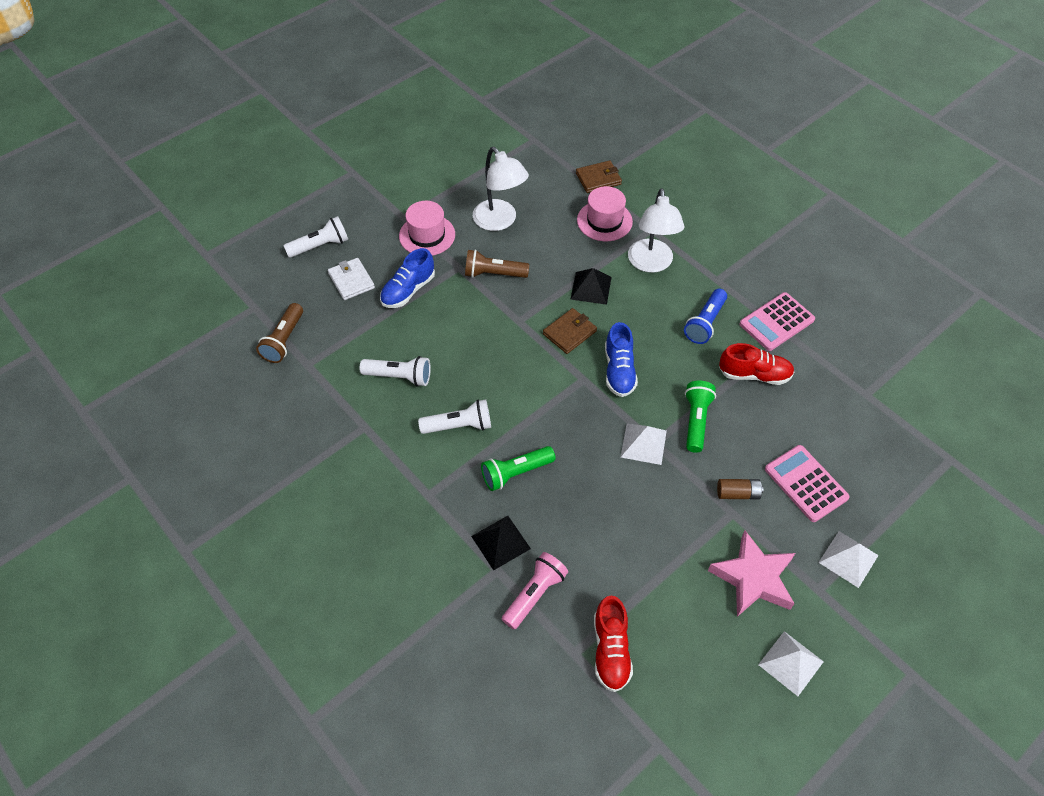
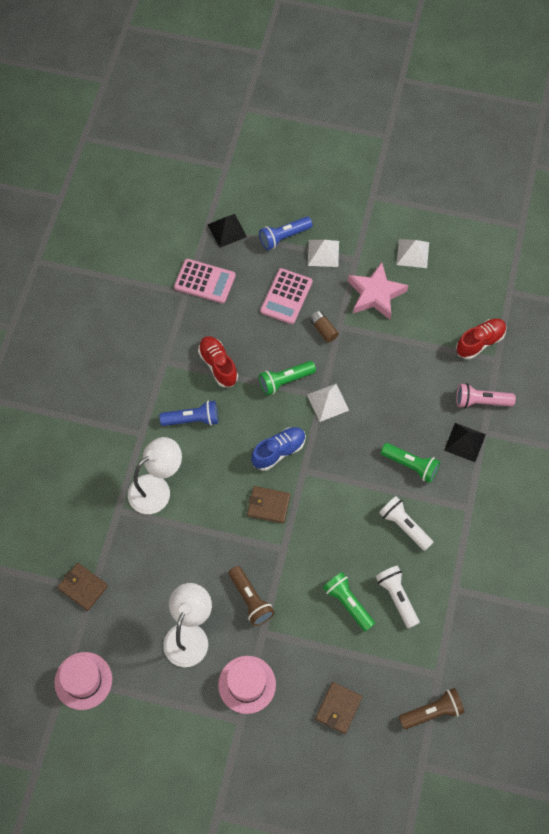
camera: 125 degrees left, 10 degrees up
(320, 246) = (322, 767): white flashlight -> none
(351, 281) = (338, 708): white wallet -> brown wallet
(408, 290) = (315, 654): blue shoe -> none
(428, 338) = (348, 603): none -> green flashlight
(591, 288) = (213, 517): black pyramid -> black pyramid (227, 230)
(604, 221) = (132, 551): pink hat -> pink hat (83, 680)
(776, 322) = (157, 374): pink calculator -> pink calculator (204, 281)
(896, 530) = (284, 237): none -> blue flashlight

